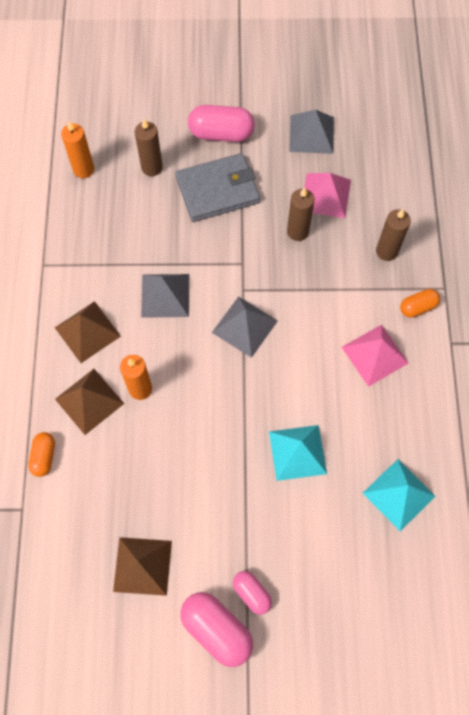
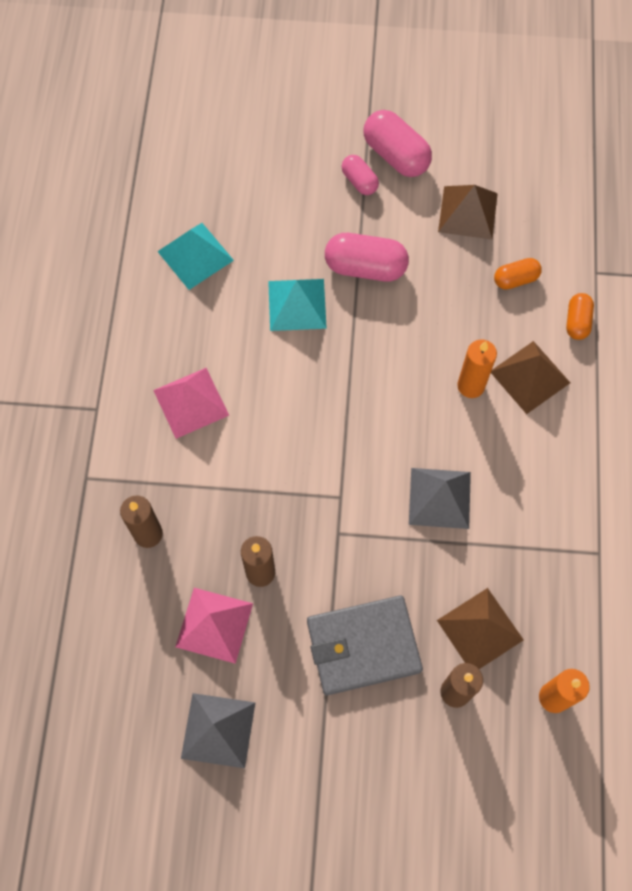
camera: 175 degrees left, 0 degrees up
(87, 331) = (536, 459): brown pyramid -> brown pyramid (480, 630)
(221, 133) = (351, 743): pink capsule -> pink capsule (365, 267)
(244, 326) = (343, 449): grey pyramid -> none
(417, 307) = (126, 456): orange capsule -> orange capsule (515, 279)

